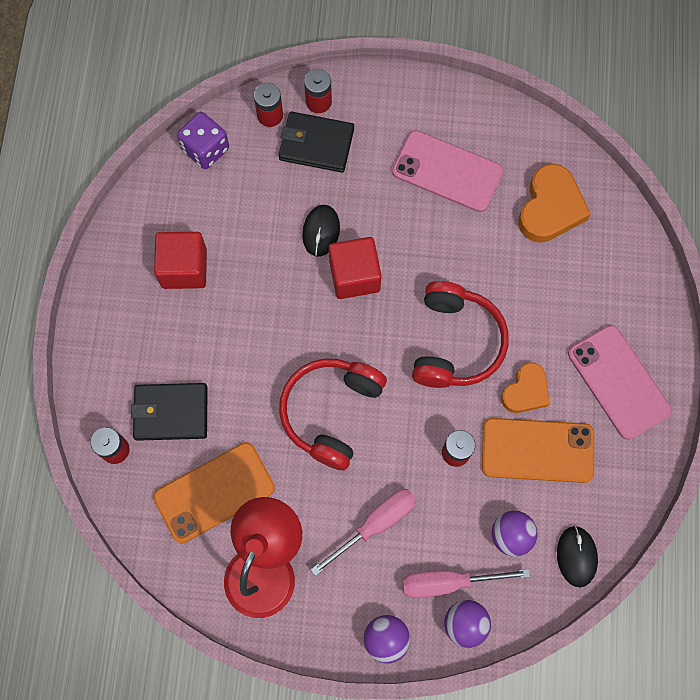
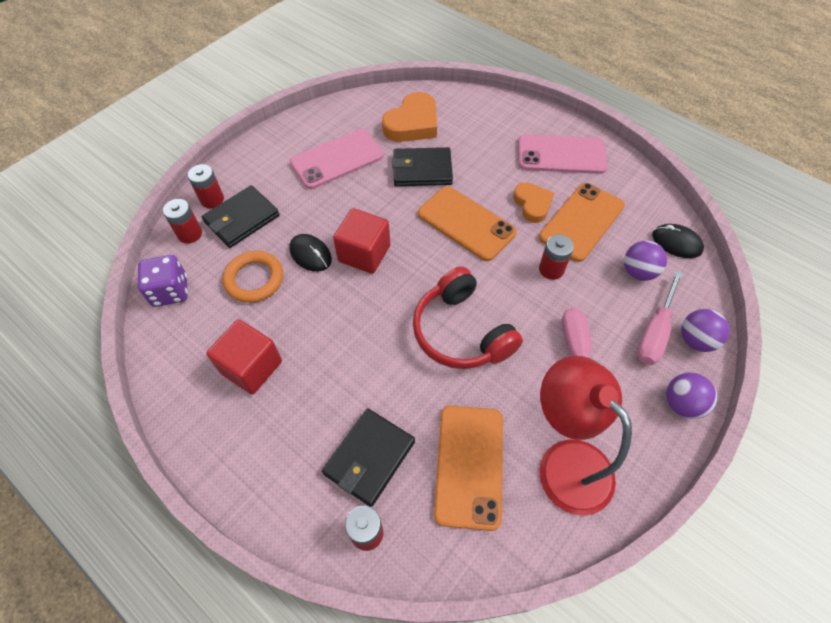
camera: 55 degrees left, 15 degrees down
(263, 205) = (254, 279): none -> orange ring
(455, 343) = (466, 223): red headphones -> orange phone
(493, 259) = (422, 170): none -> black wallet
(550, 208) = (412, 124): orange heart -> orange heart turned 75 degrees clockwise

